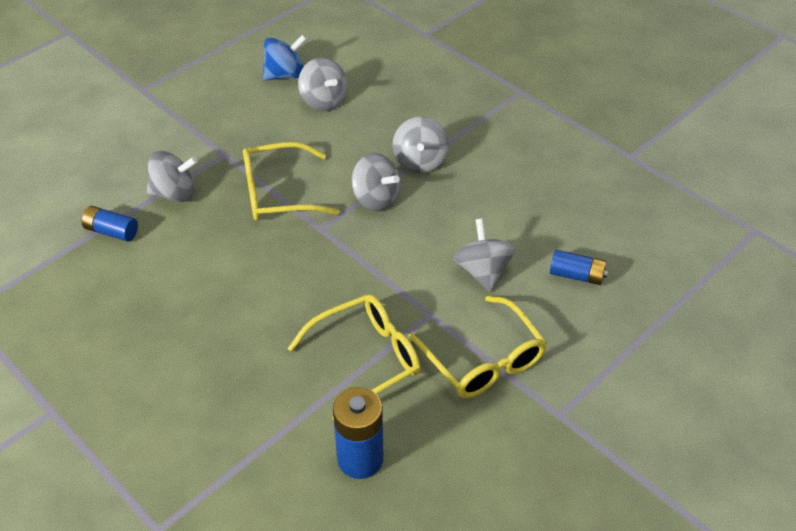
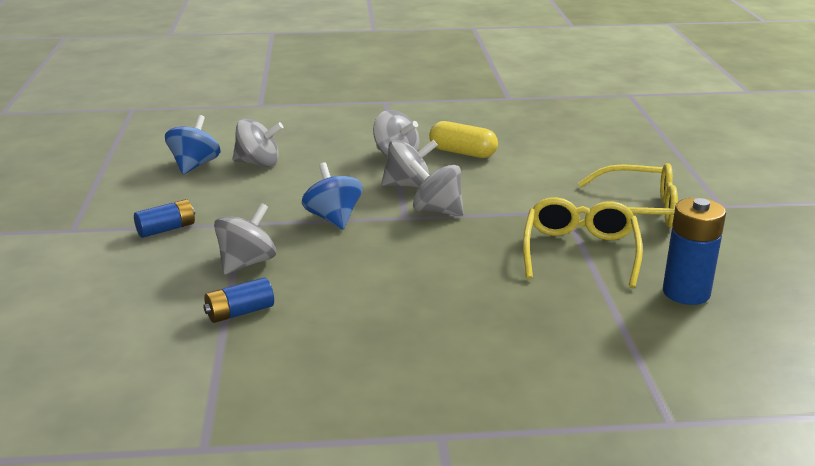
camera: 50 degrees left, 20 degrees down
(278, 193) = (333, 218): yellow glasses -> blue spinning top
(472, 194) = (462, 153): none -> yellow capsule
(482, 271) = (547, 178): grey spinning top -> grey spinning top (436, 211)
(576, 275) = (596, 152): blue battery -> blue battery (166, 229)

